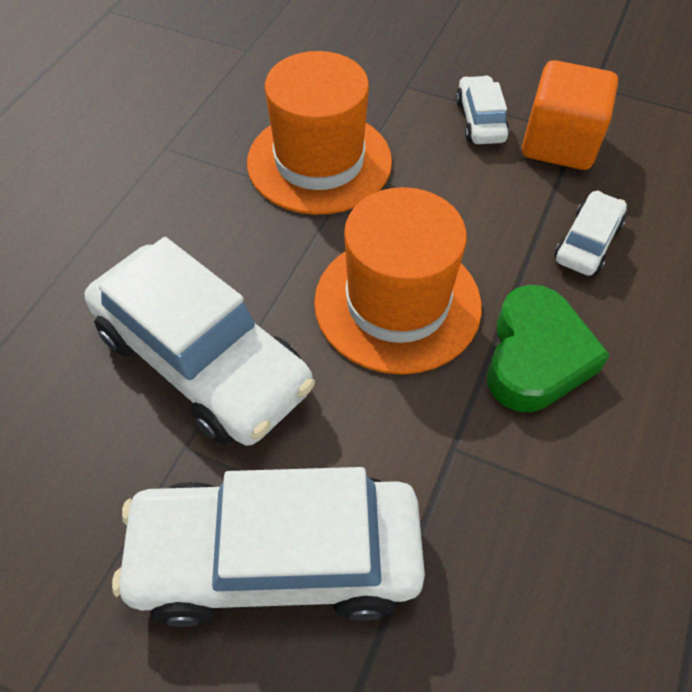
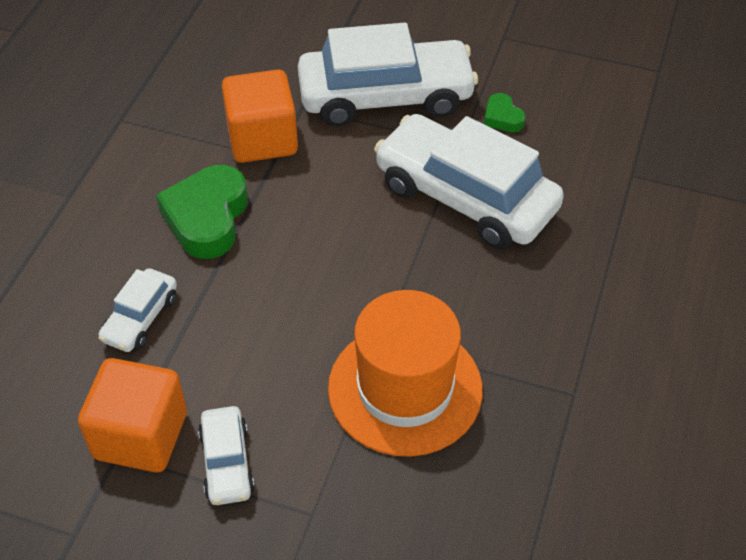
camera: 175 degrees right, 5 degrees down
(105, 494) = (502, 117): none -> green heart
(397, 303) = (317, 250): orange hat -> none
(474, 483) = (262, 139): none -> orange cube

